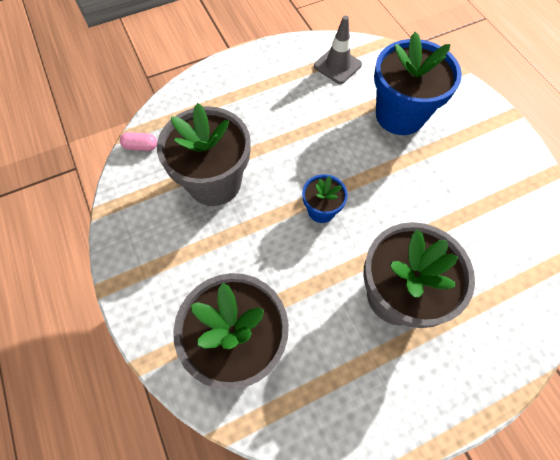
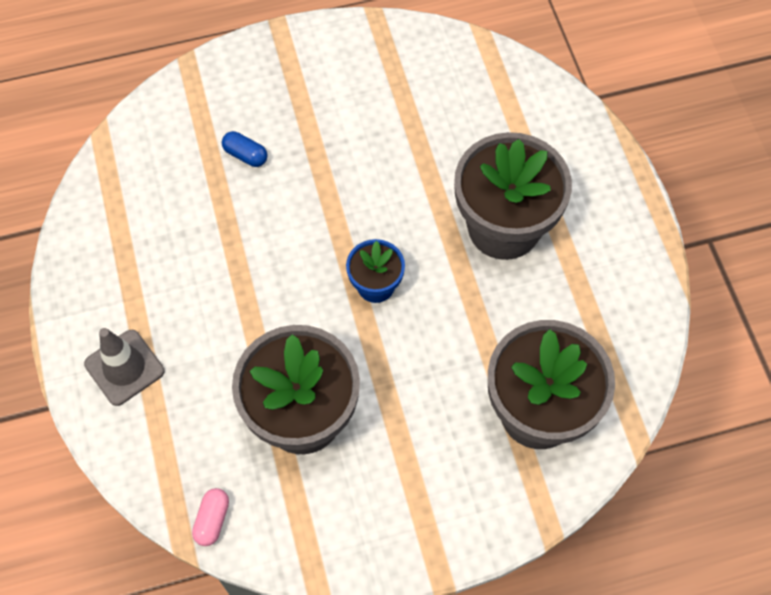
camera: 80 degrees left, 0 degrees up
(337, 65) = (130, 213): grey traffic cone -> grey traffic cone (124, 367)
(400, 115) = (245, 155): blue flower pot -> blue capsule

